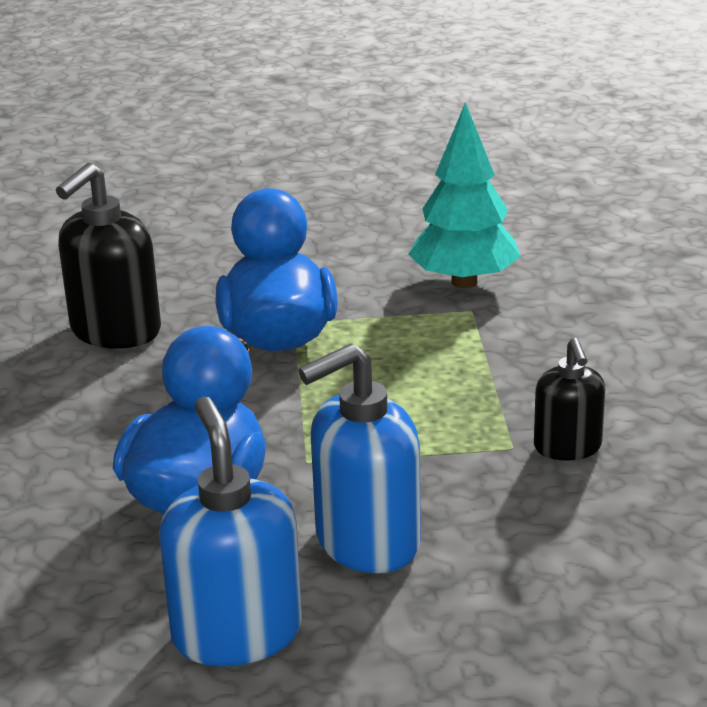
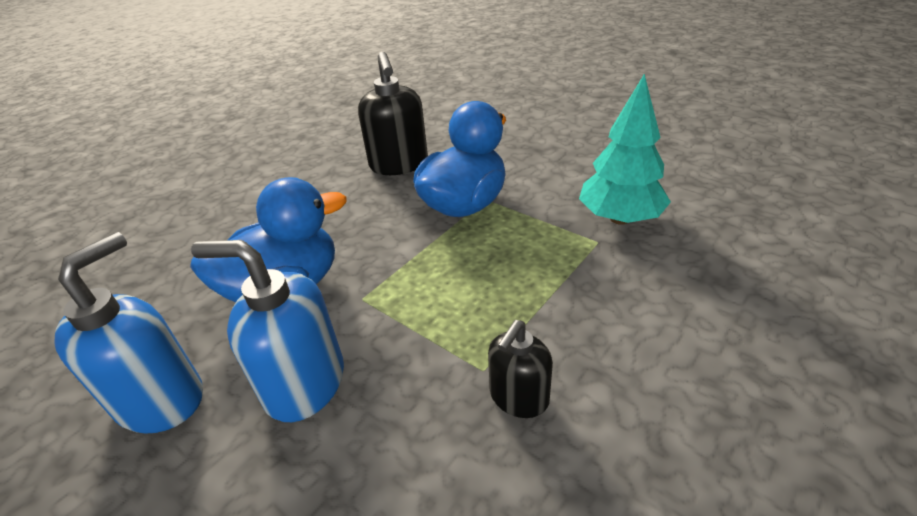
camera: 45 degrees right, 10 degrees up
(115, 331) = (399, 164): black soap dispenser -> black soap dispenser turned 90 degrees counterclockwise

